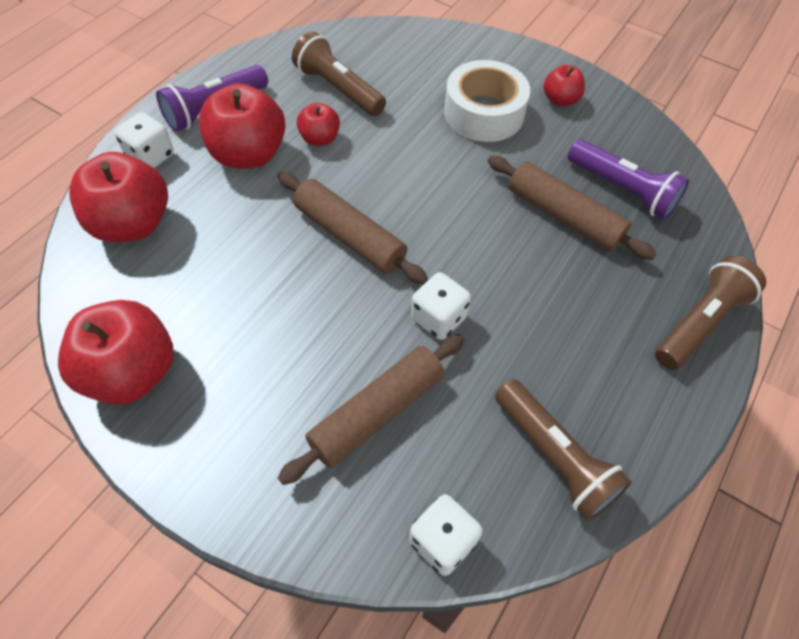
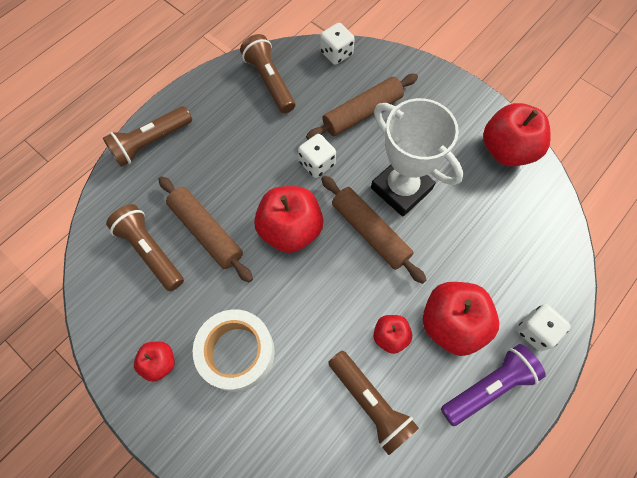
camera: 170 degrees left, 10 degrees up
(132, 224) = (533, 260): red apple -> red apple (290, 230)
(307, 295) = (401, 188): none -> white trophy
(622, 190) = (150, 251): purple flashlight -> brown flashlight

